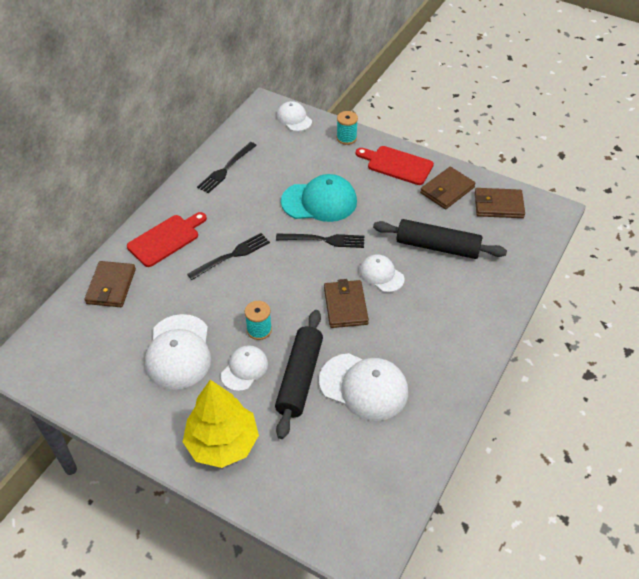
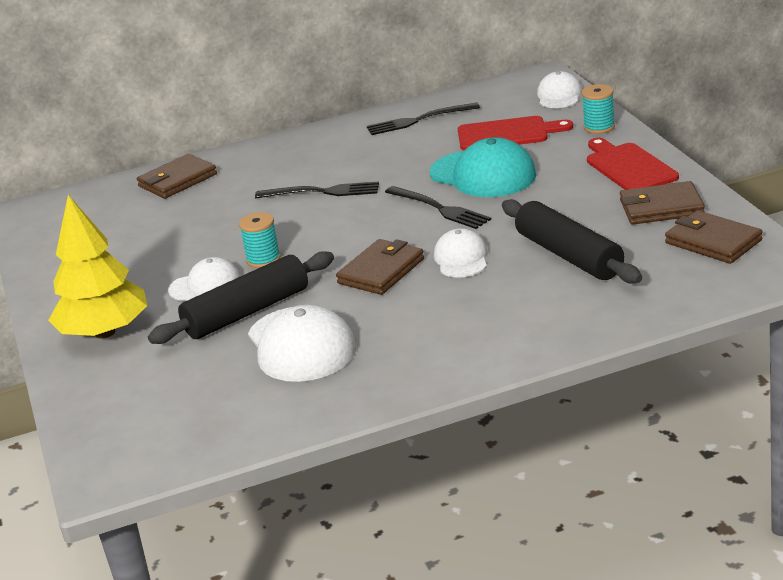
camera: 45 degrees right, 20 degrees down
(166, 239) = (277, 160): red cutting board -> red cutting board (507, 134)
(178, 352) = (165, 249): white cap -> none

